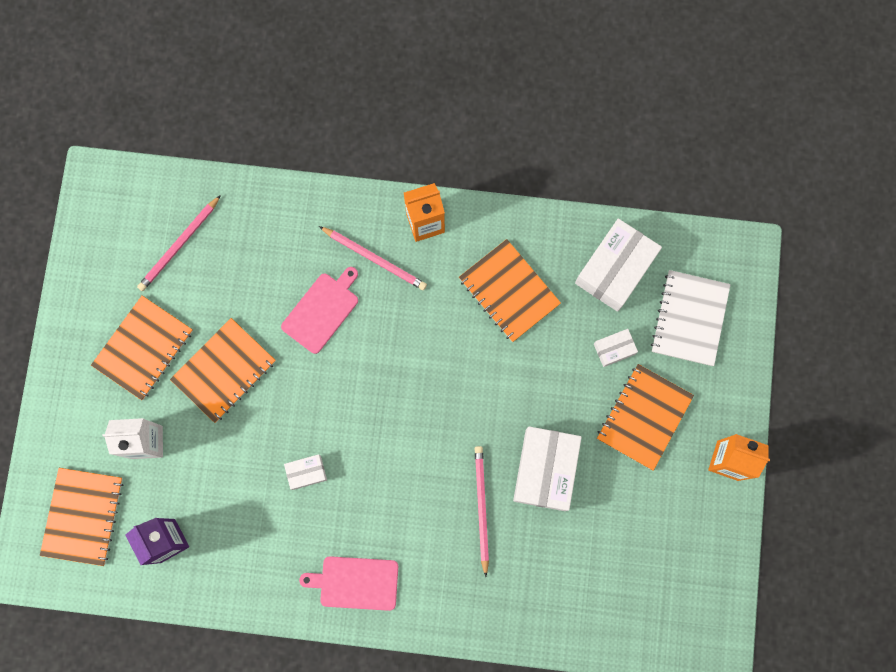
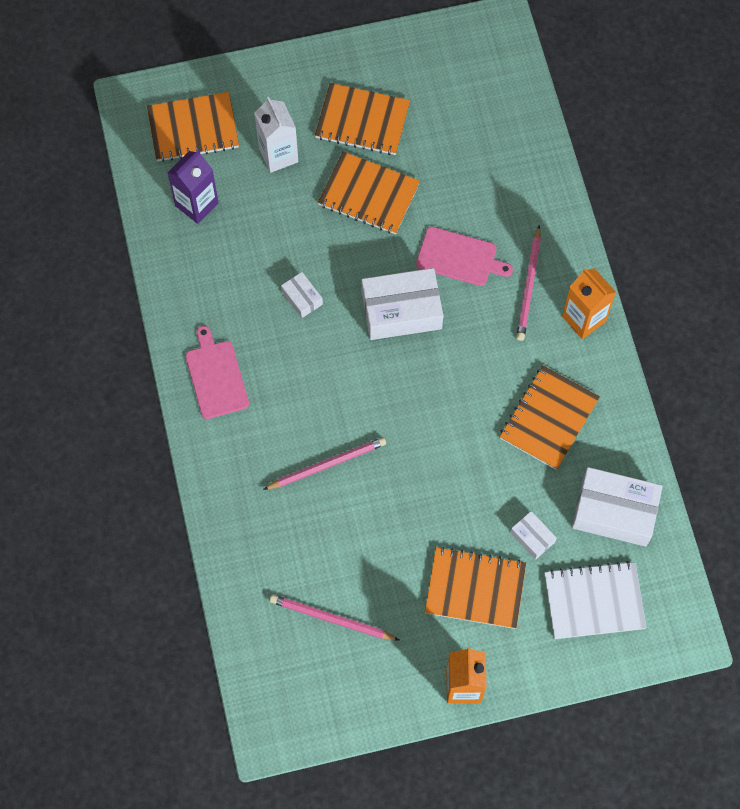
camera: 70 degrees right, 10 degrees down
(179, 245) = (470, 115): pink pencil -> pink pencil (331, 619)
(545, 470) = (386, 511): white box -> white box (401, 310)

